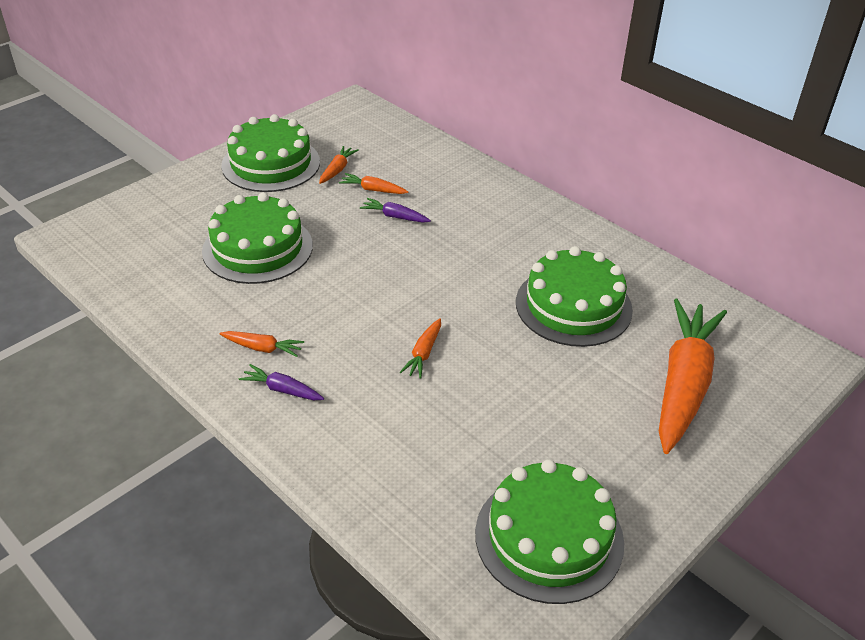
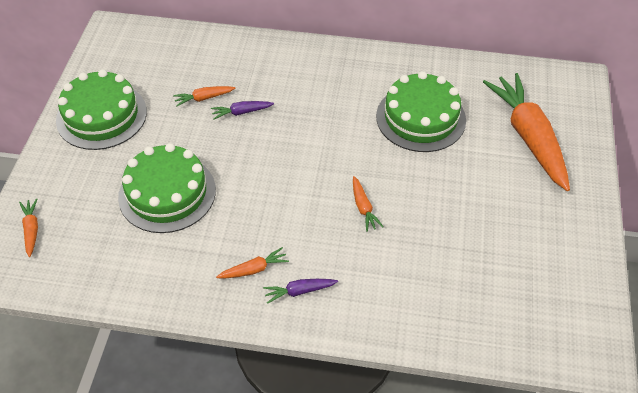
camera: 35 degrees left, 10 degrees up
(337, 170) = (160, 95): orange carrot -> orange carrot (31, 230)
(549, 537) = (548, 284): green cake -> none

